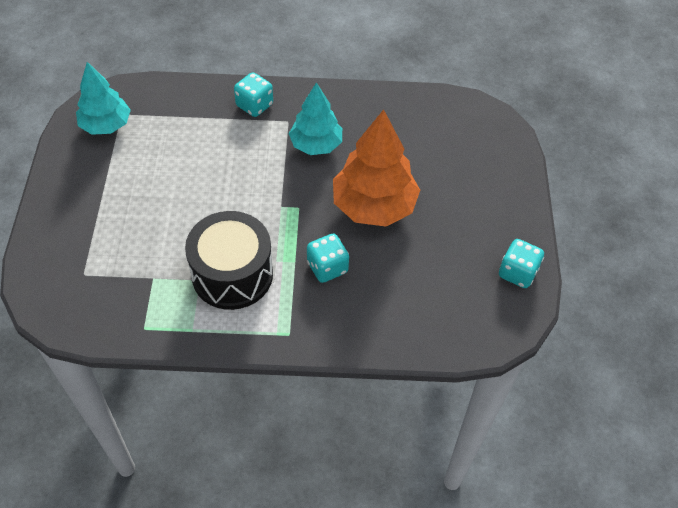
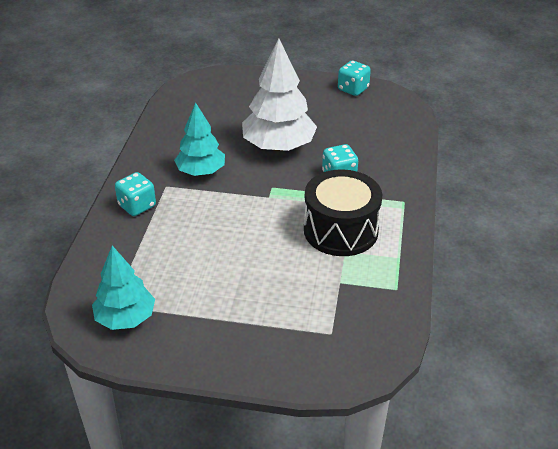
camera: 80 degrees left, 15 degrees down
(374, 206) = (278, 146): orange tree -> white tree

